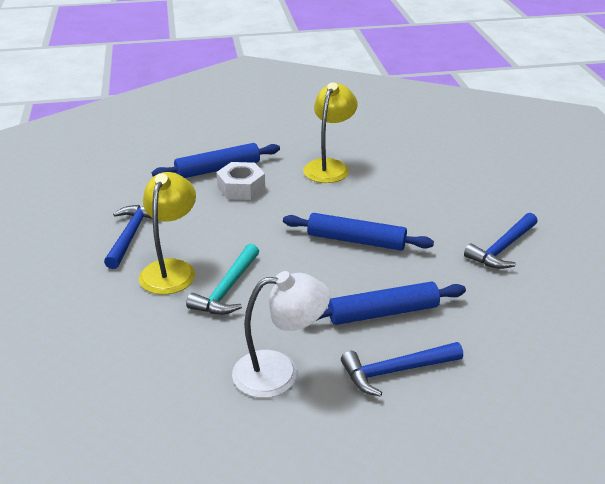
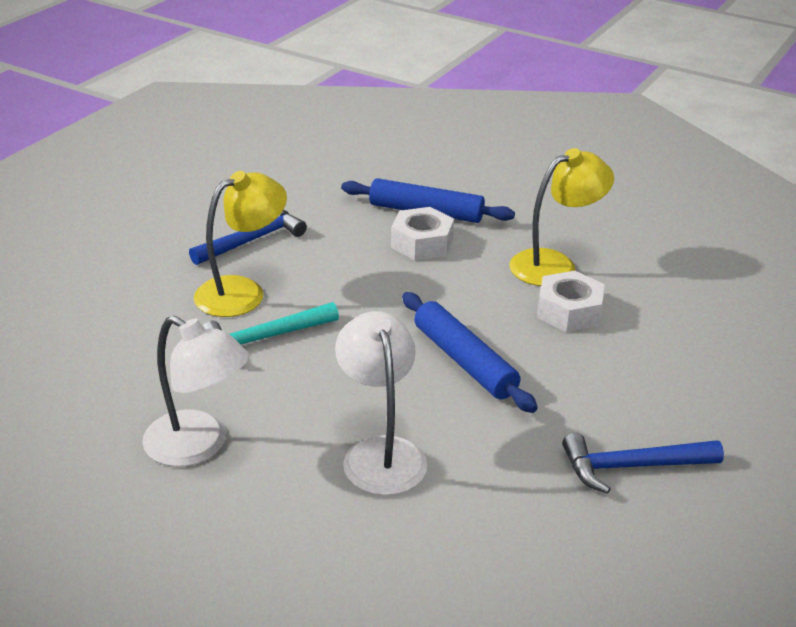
camera: 40 degrees right, 0 degrees up
(370, 187) = (569, 311): none -> white nut
(383, 313) = (380, 452): blue rolling pin -> white lamp
(395, 371) = (306, 517): blue hammer -> none

